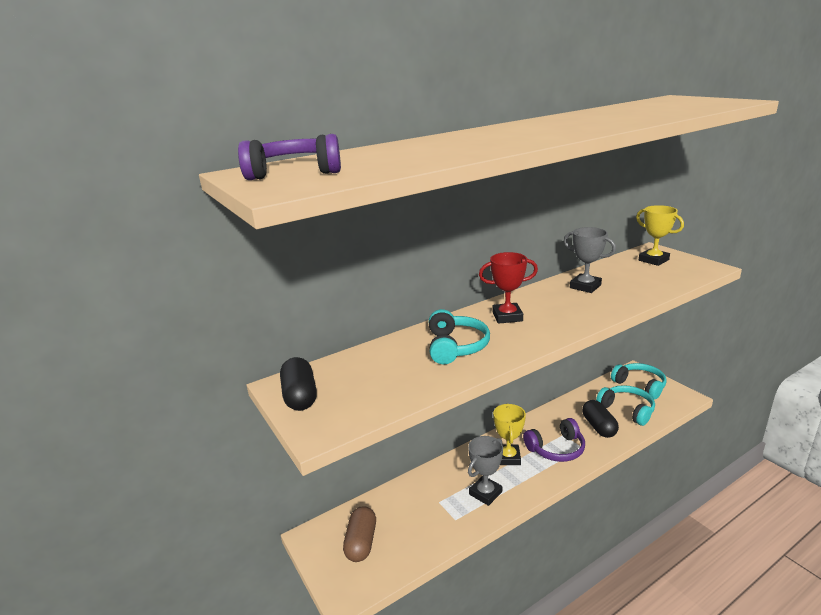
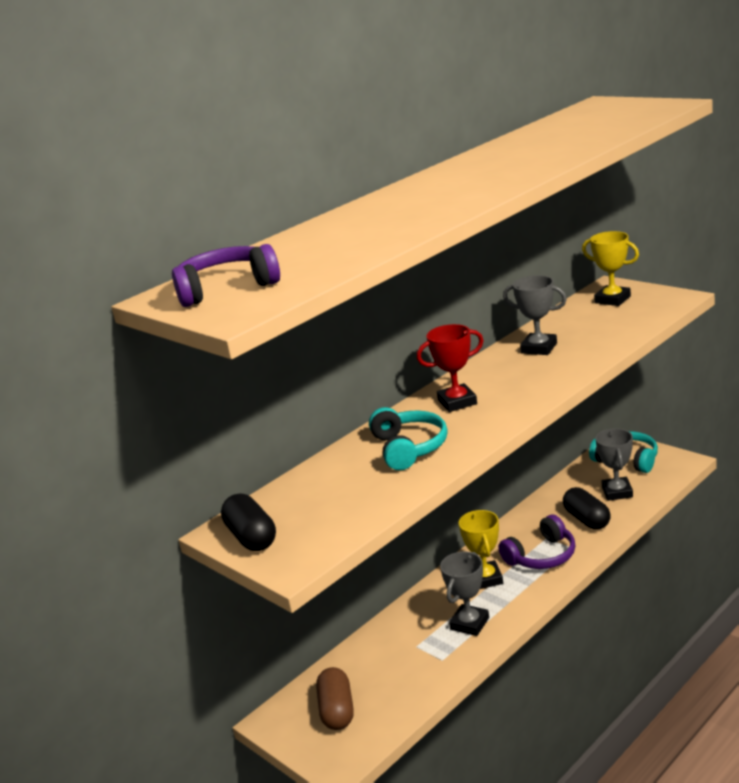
camera: 10 degrees left, 0 degrees up
(627, 410) = (617, 492): turquoise headphones -> grey trophy

